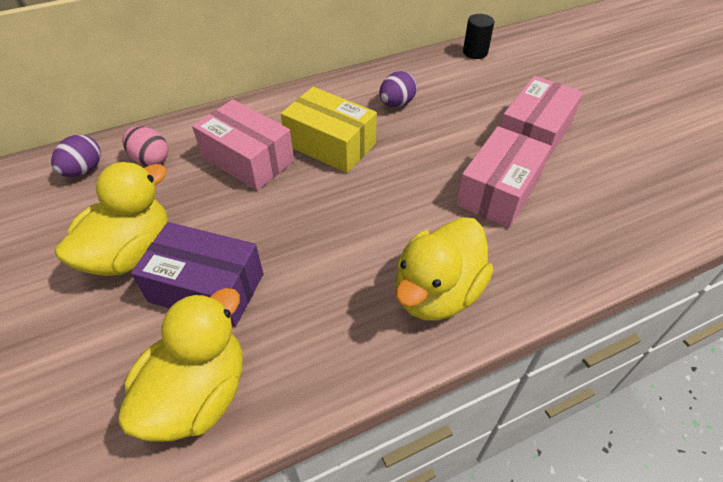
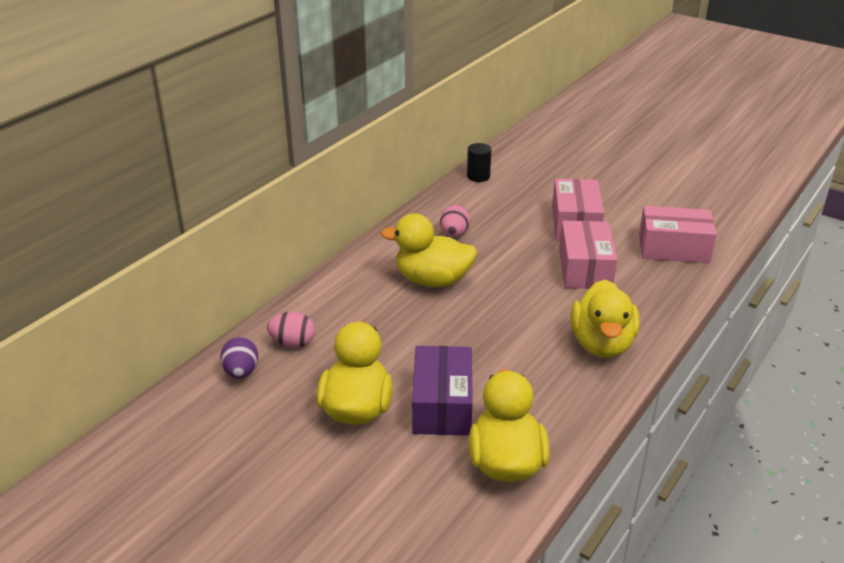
camera: 30 degrees left, 15 degrees down
(206, 288) = (442, 405): purple box -> purple box turned 75 degrees counterclockwise
(247, 159) = (377, 314): pink box -> pink box (673, 248)
(330, 144) = (432, 280): yellow box -> yellow duck
(396, 103) = (454, 234): purple egg -> pink egg

